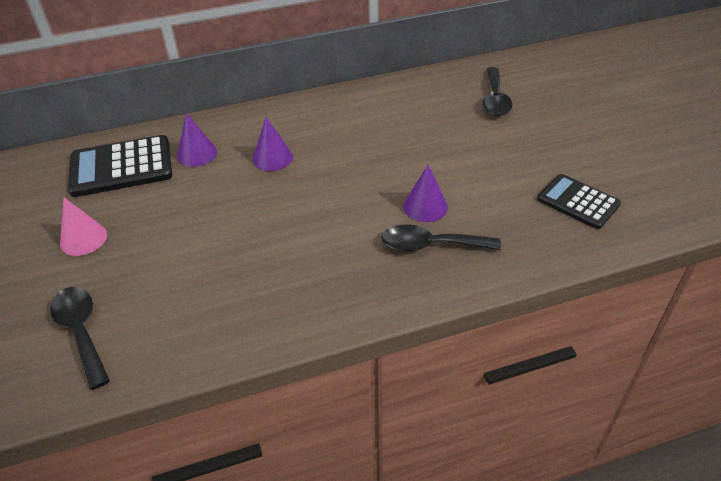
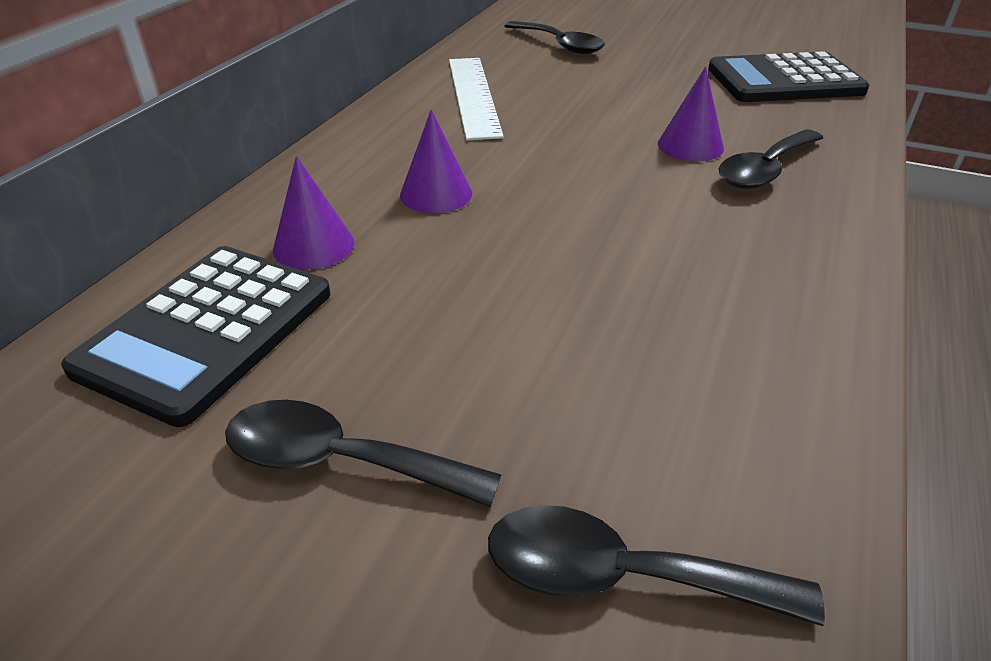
camera: 50 degrees left, 5 degrees down
(83, 239) = (340, 461): pink cone -> black spoon
(384, 111) = (474, 96): none -> white ruler
(578, 202) = (784, 80): black calculator -> black calculator, size x1.54

